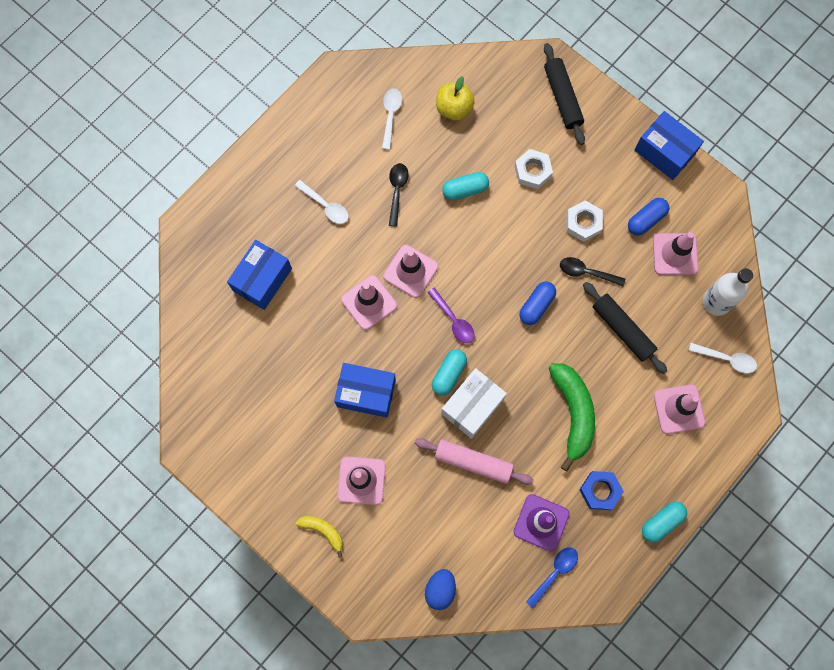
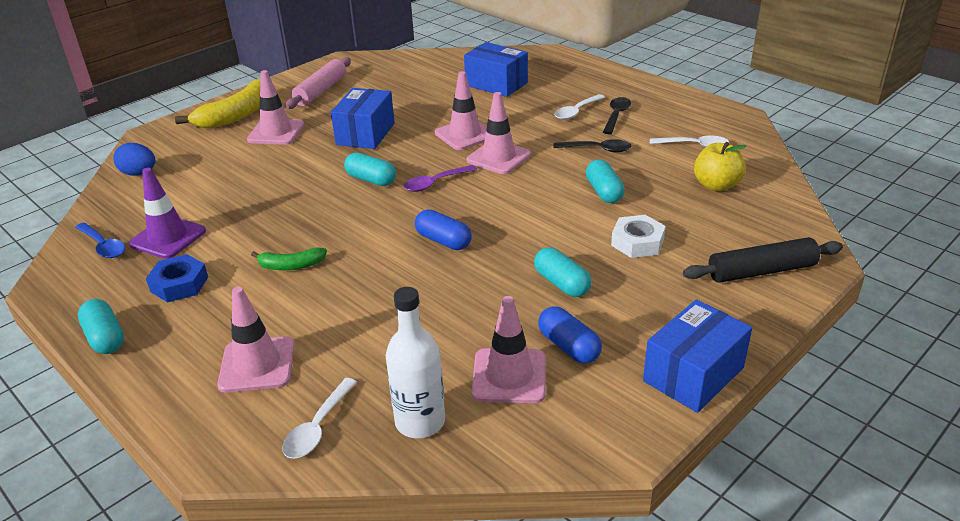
camera: 95 degrees right, 40 degrees down
(323, 531) = (237, 115): yellow banana -> yellow banana, size x1.91
(472, 406) = (328, 194): white box -> none
(473, 462) = (263, 194): pink rolling pin -> pink rolling pin (321, 91)
(573, 413) = (291, 266): green banana -> green banana, size x0.52
(583, 223) = (562, 283): white nut -> turquoise capsule
(586, 272) = (486, 284): black spoon -> black spoon (616, 116)
(622, 330) = (394, 313): black rolling pin -> none

